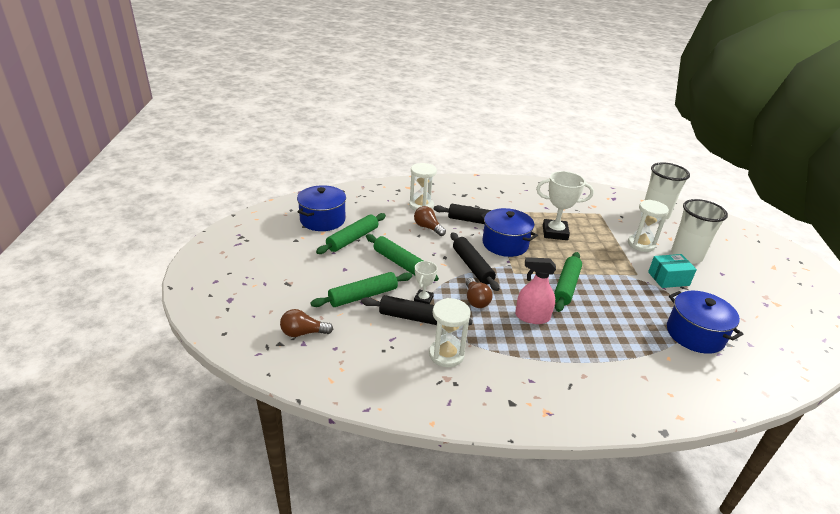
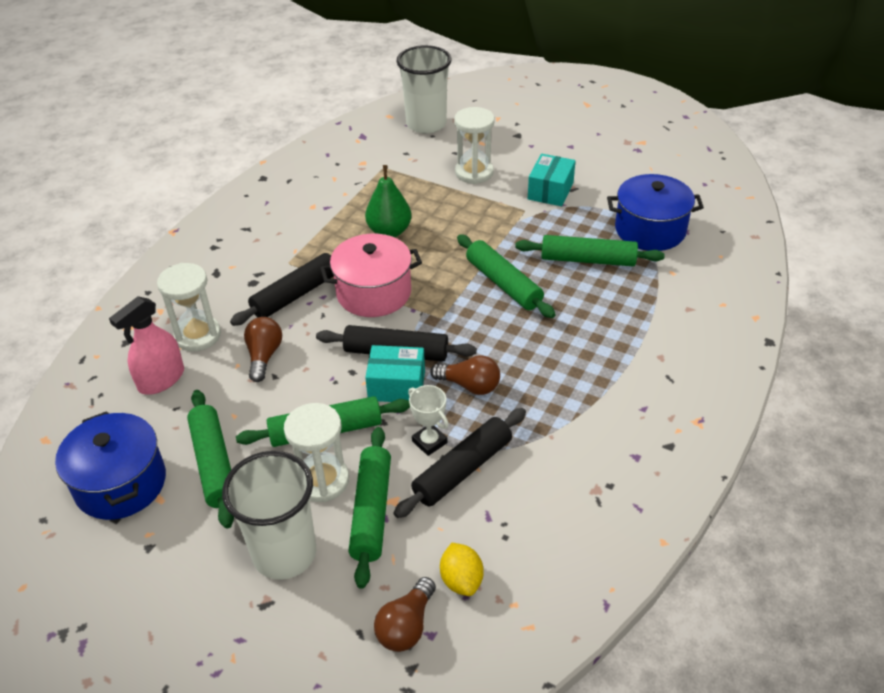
camera: 55 degrees left, 10 degrees up
(343, 343) = (461, 580): none -> yellow lemon
(428, 227) = (264, 356): brown light bulb -> brown light bulb turned 105 degrees clockwise
(446, 354) = (554, 469): white hourglass -> white hourglass (322, 480)
(450, 275) = (396, 385): none -> turquoise box
(505, 244) = (373, 293): blue pot -> pink pot
(532, 317) = (538, 347): pink spray bottle -> pink spray bottle (161, 379)
(555, 233) = (389, 231): white trophy -> green pear
(629, 314) = (588, 260): none -> green rolling pin
(686, 256) = (522, 152): white cup -> white cup (284, 553)

